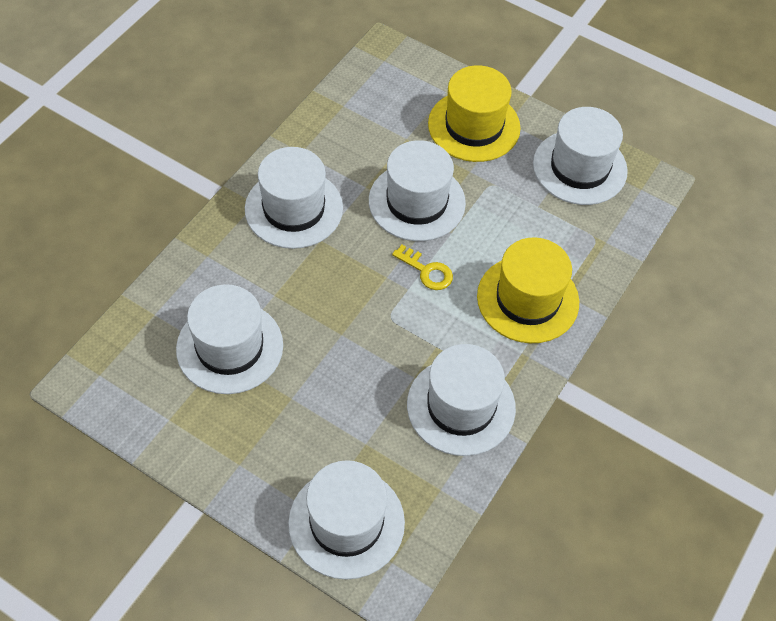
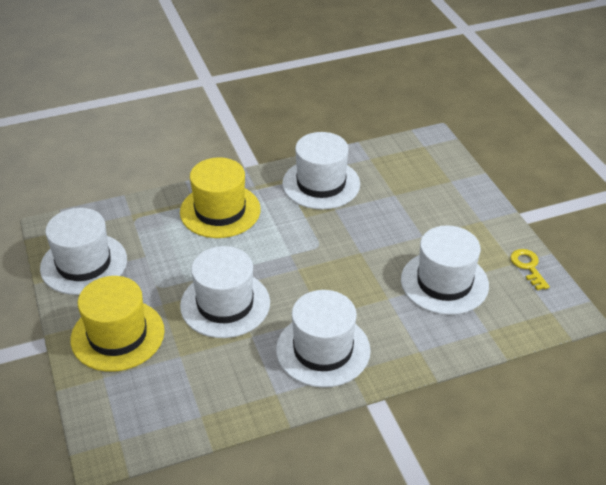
camera: 140 degrees left, 15 degrees down
(346, 523) = (435, 169): white hat -> none
(427, 271) = (266, 258): yellow key -> yellow key (528, 267)

